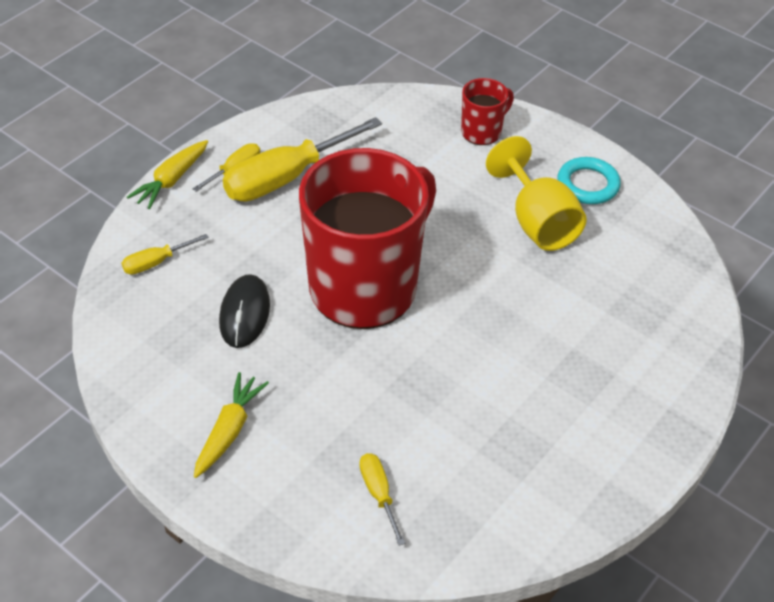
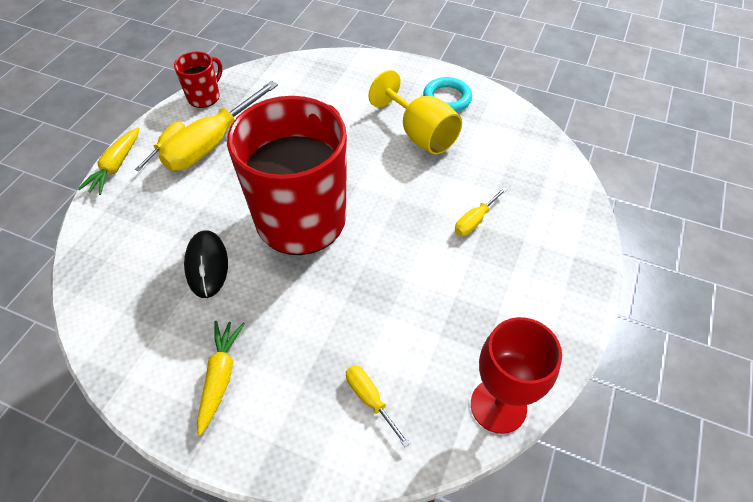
camera: 15 degrees left, 5 degrees up
(156, 262) = (118, 239): yellow screwdriver -> yellow screwdriver (475, 220)
(482, 132) = (355, 76): red mug -> red mug (204, 97)
(515, 537) = (498, 406): none -> red goblet

